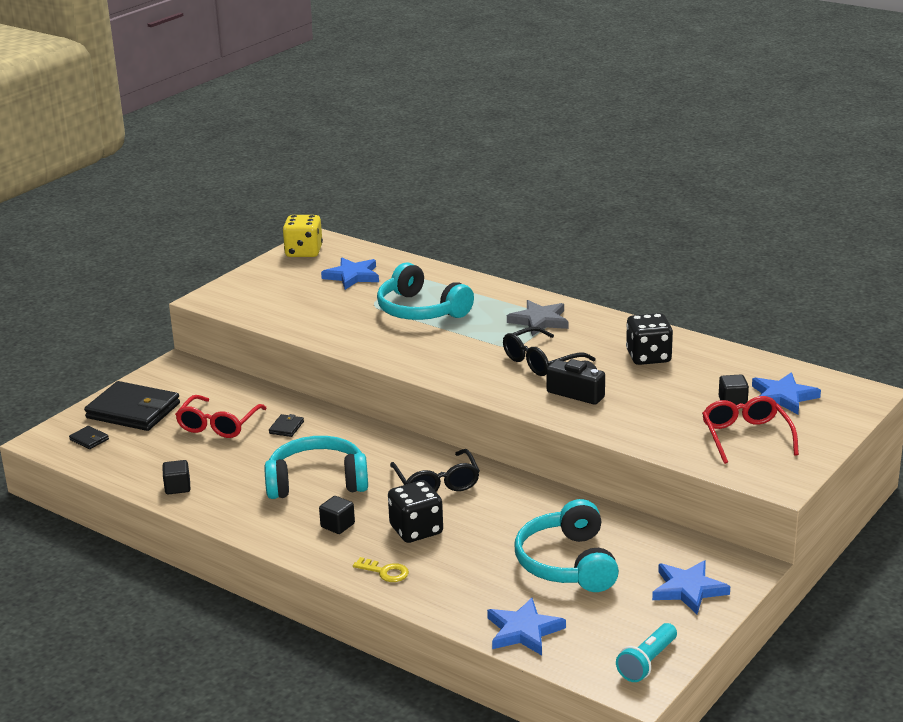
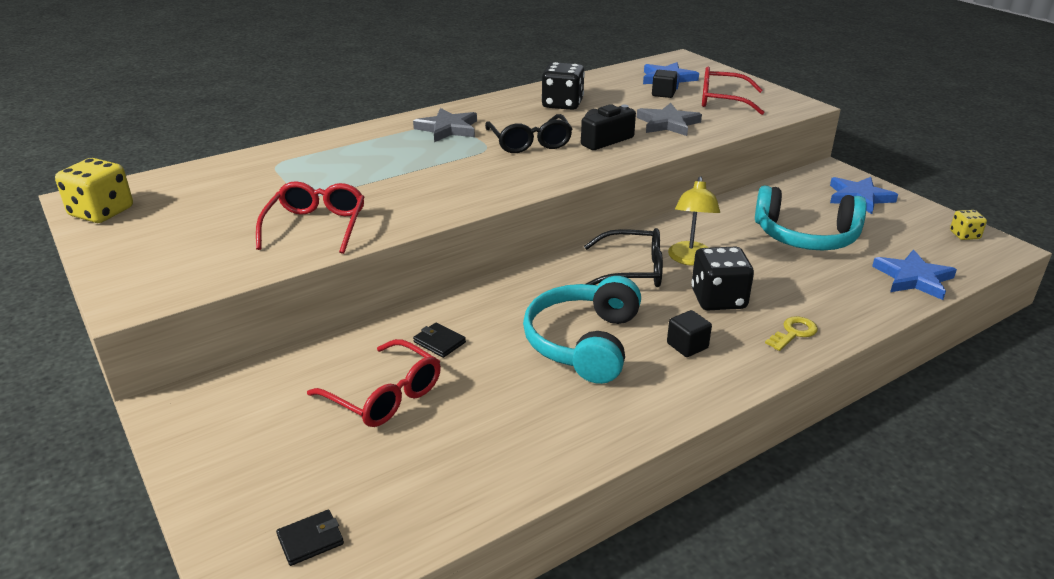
camera: 70 degrees left, 5 degrees up
(133, 411) = (265, 473): black wallet -> none
(177, 487) = (526, 461): black cube -> none
(330, 321) = (316, 226): none -> red glasses
(352, 276) = (217, 195): blue star -> none
(421, 310) = (355, 174): turquoise headphones -> none
(475, 507) = (690, 259): none -> yellow lamp
(647, 662) = (964, 235): turquoise flashlight -> yellow dice
(648, 416) = (668, 123): none -> grey star

